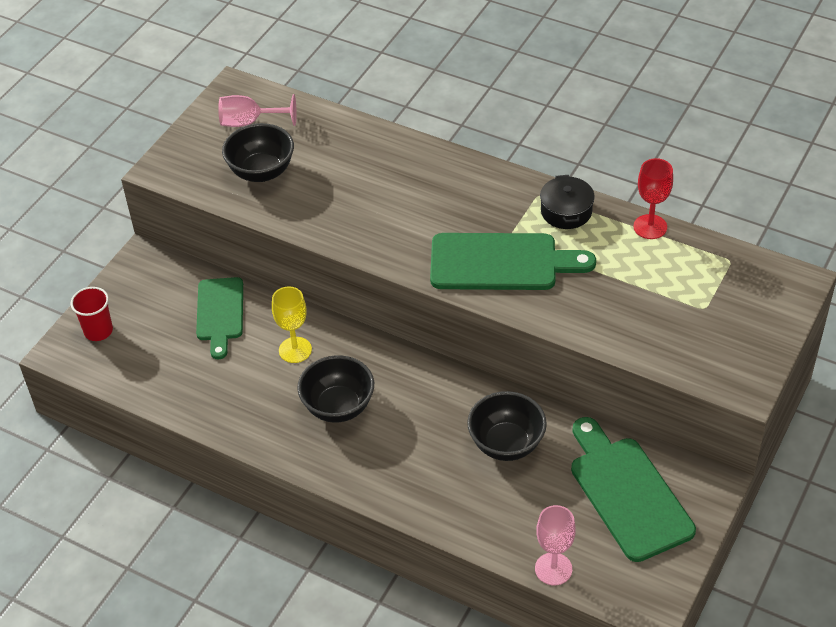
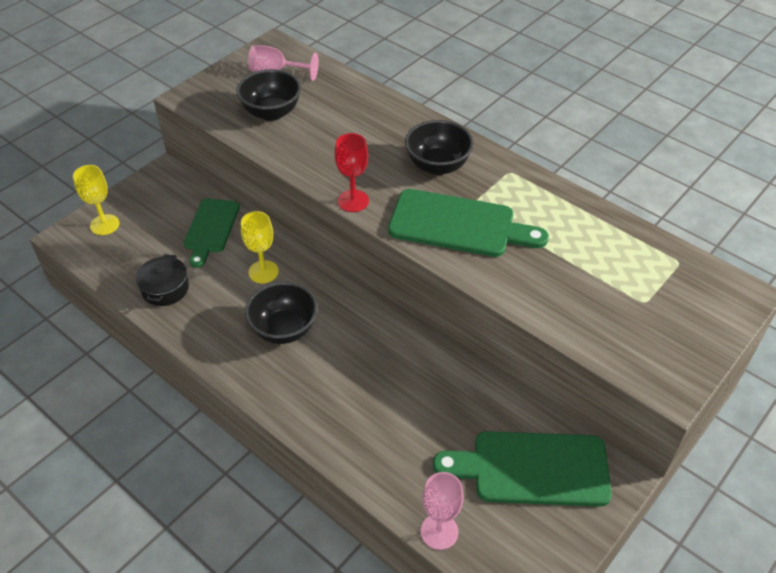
camera: 10 degrees right, 0 degrees up
(98, 331) = (104, 225): red cup -> yellow goblet
(506, 444) = (427, 395): black bowl -> black bowl (437, 166)
(566, 211) = (531, 190): black pot -> black pot (165, 288)
(627, 493) = (532, 468): green cutting board -> green cutting board turned 75 degrees counterclockwise
(650, 227) = (607, 217): red goblet -> red goblet (353, 201)

